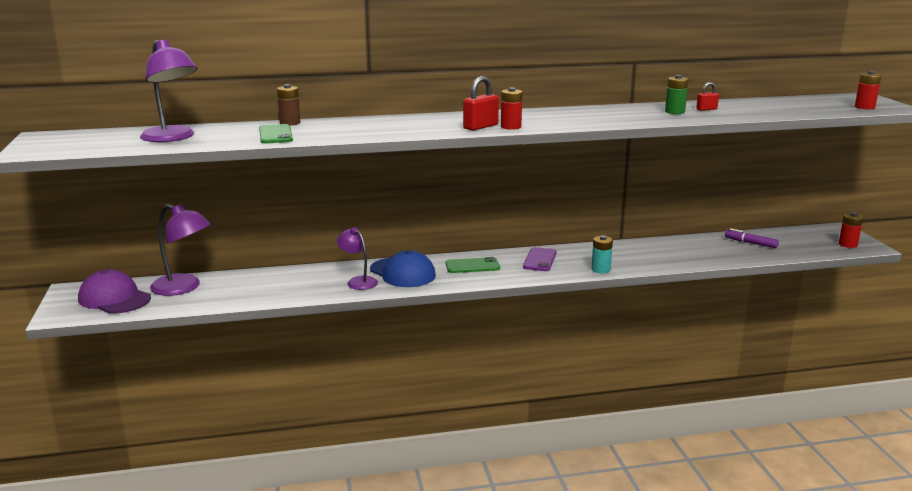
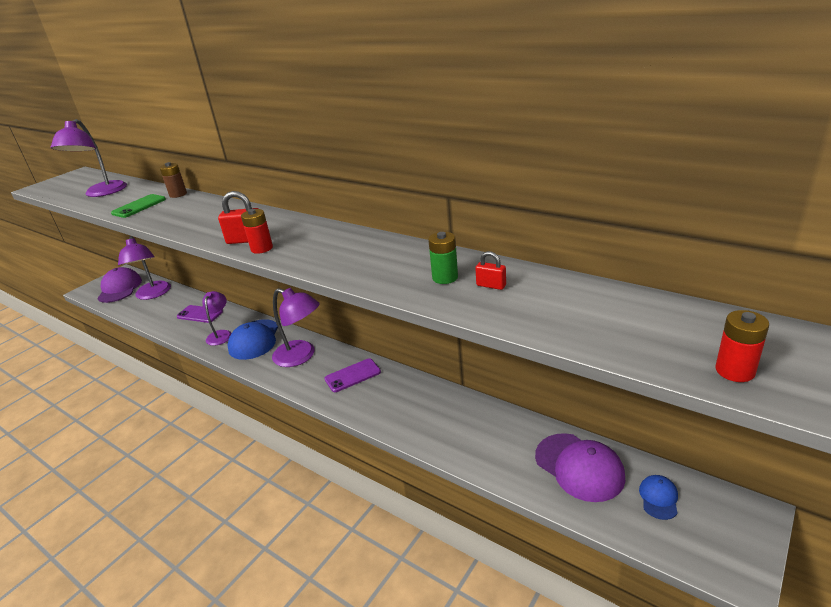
camera: 50 degrees right, 10 degrees up
(294, 279) = (200, 314): none -> purple phone
(472, 266) = (301, 356): green phone -> purple lamp
(600, 269) = (371, 415): turquoise battery -> none
(750, 243) = (579, 467): purple marker -> purple cap
(800, 239) = (658, 498): none -> blue cap
(848, 244) = (711, 550): red battery -> none

